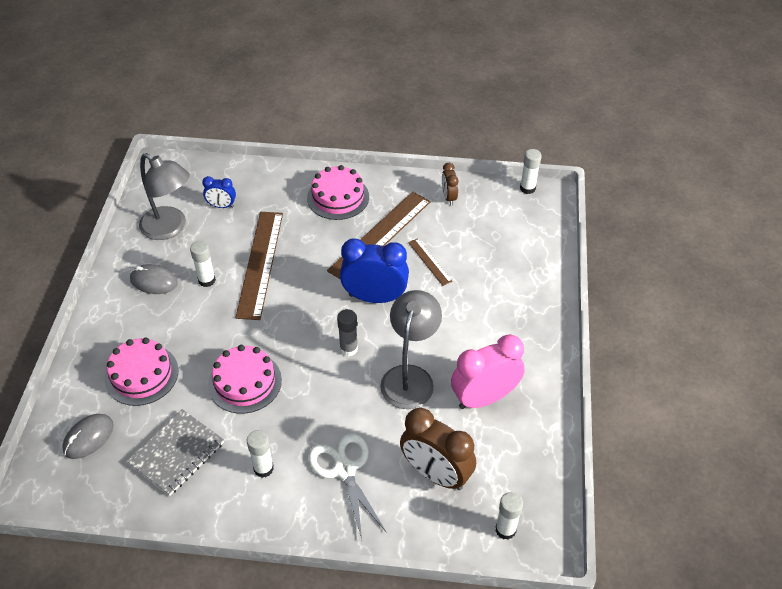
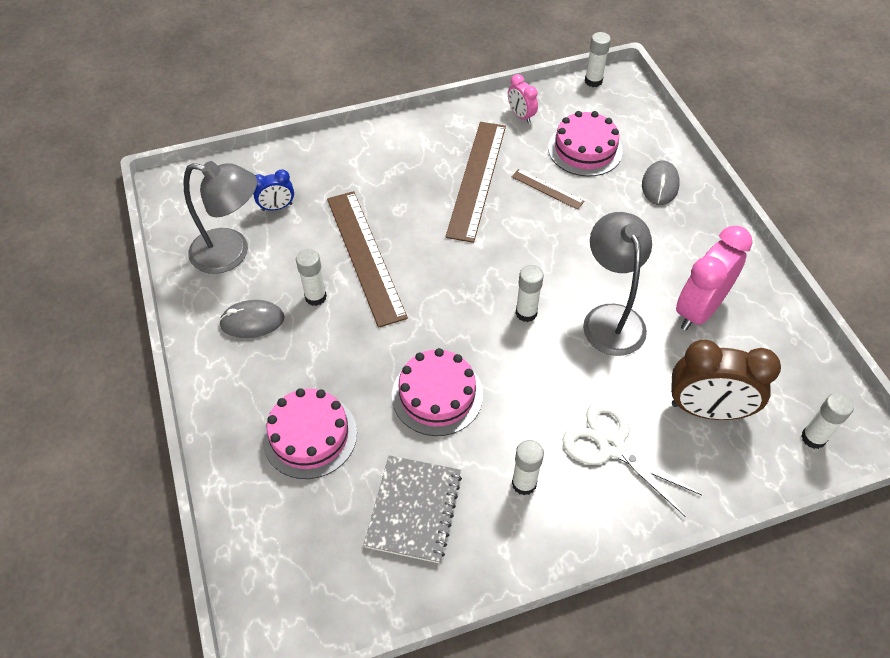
camera: 25 degrees left, 5 degrees up
(88, 437) = (294, 537): grey mouse -> grey mouse (660, 185)
(338, 197) = (403, 154): pink cake -> pink cake (585, 149)
(348, 349) = (526, 313): grey glue stick -> white glue stick
(374, 297) = (516, 247): blue clock -> none
(448, 197) = (521, 116): brown clock -> pink clock

